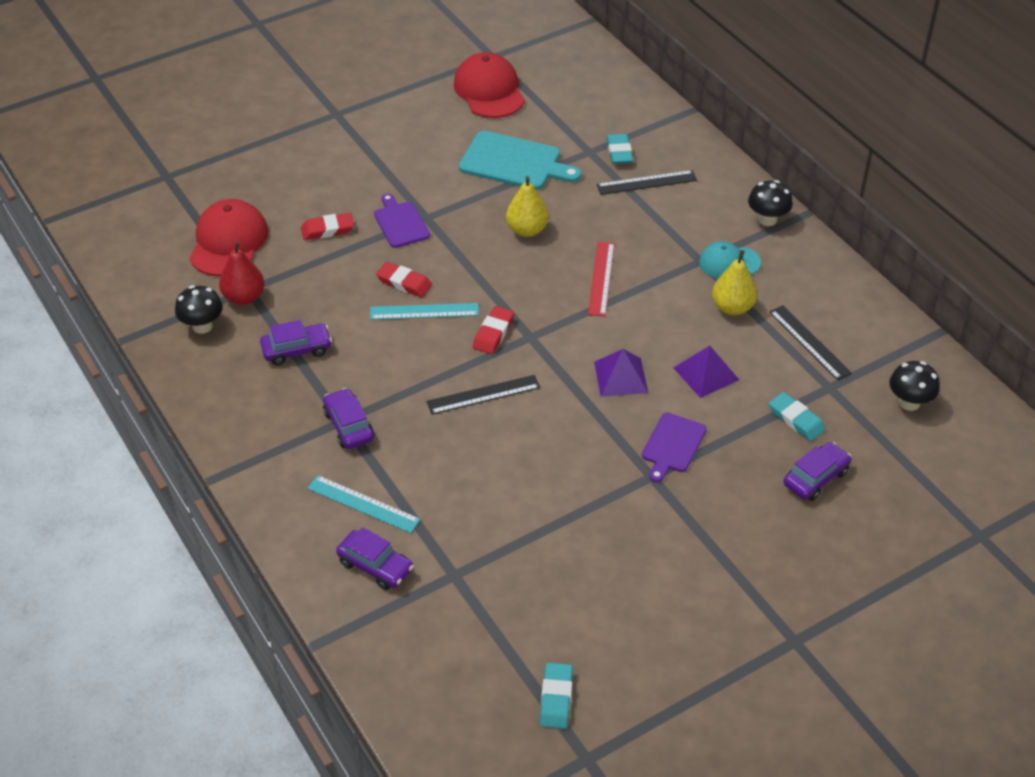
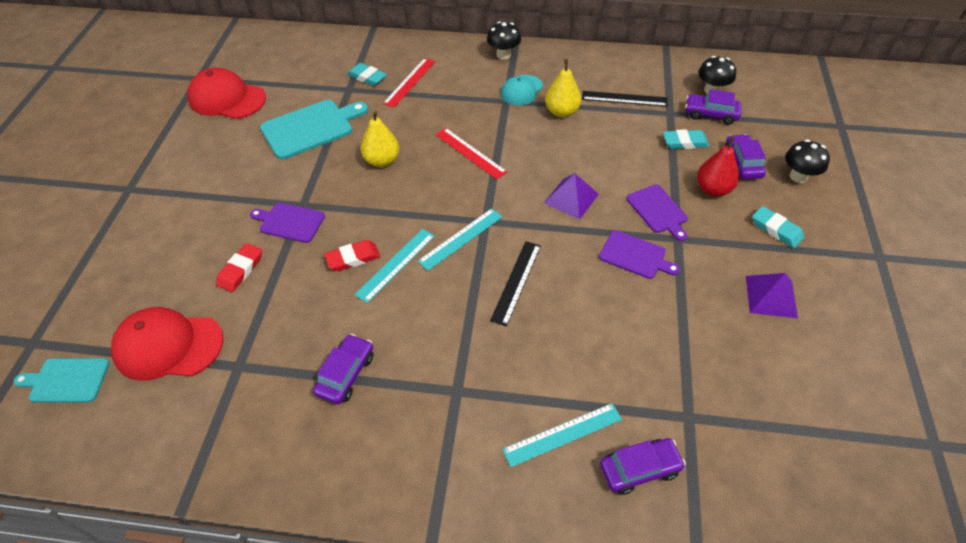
camera: 50 degrees left, 5 degrees up
(156, 215) = (66, 380): none -> turquoise cutting board
(202, 326) = (240, 429): black mushroom -> black mushroom (798, 176)
(228, 242) = (168, 346): red cap -> red cap turned 45 degrees counterclockwise
(244, 297) = (244, 375): red pear -> red pear (713, 189)
(348, 426) = (467, 390): purple car -> purple car (711, 114)
(493, 333) = (461, 239): red eraser -> turquoise ruler
(556, 698) = (862, 427): turquoise eraser -> turquoise eraser (776, 229)
(596, 456) = (635, 256): none -> purple cutting board
(646, 183) = (410, 82): black ruler -> red ruler
(706, 373) = (607, 157): purple pyramid -> purple pyramid (771, 296)

